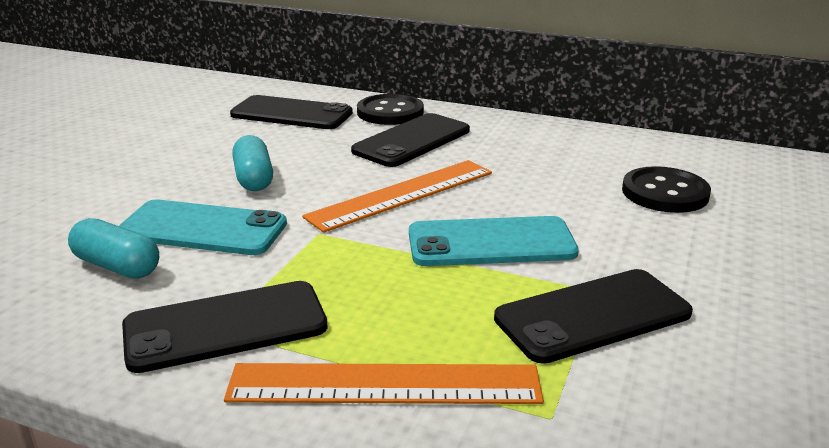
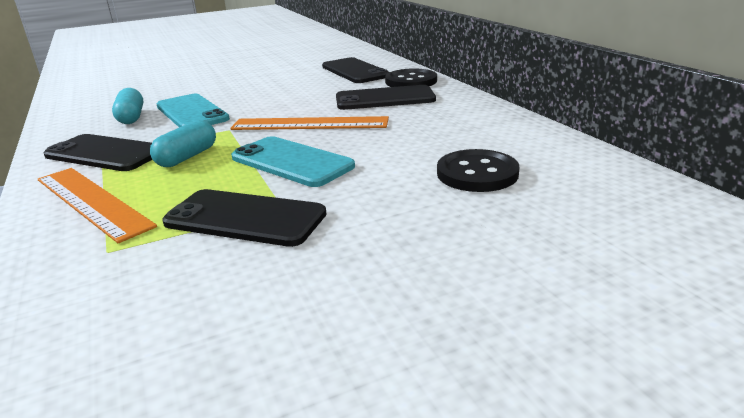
camera: 45 degrees right, 0 degrees up
(254, 178) = (263, 97): turquoise capsule -> turquoise capsule (187, 157)

